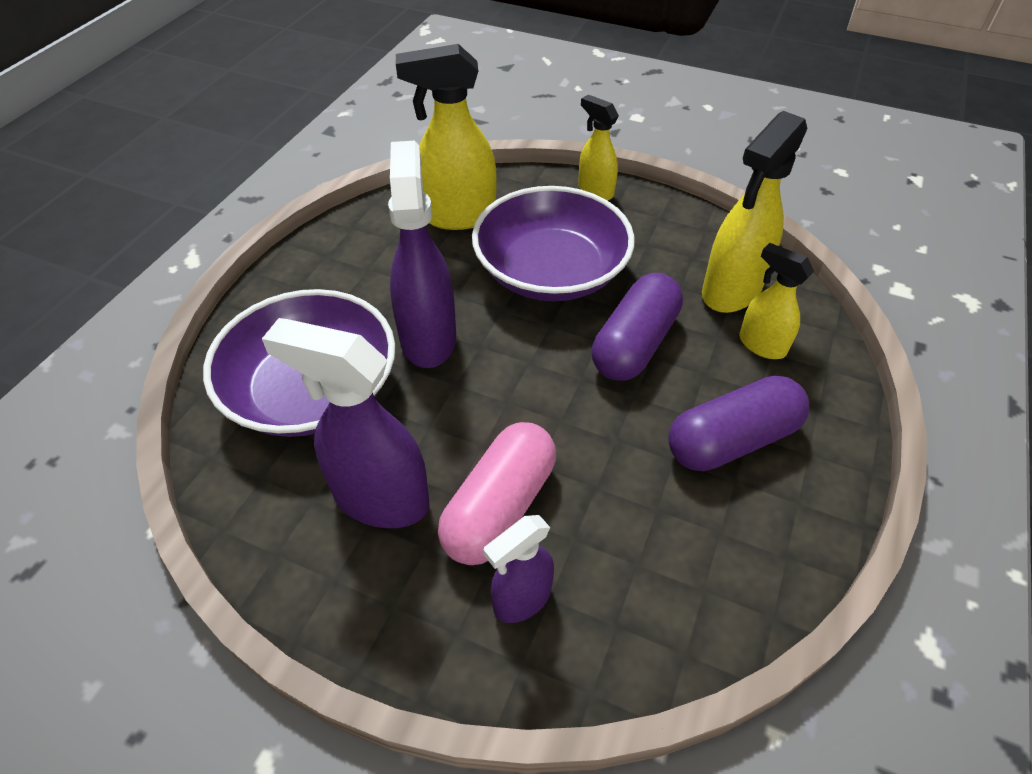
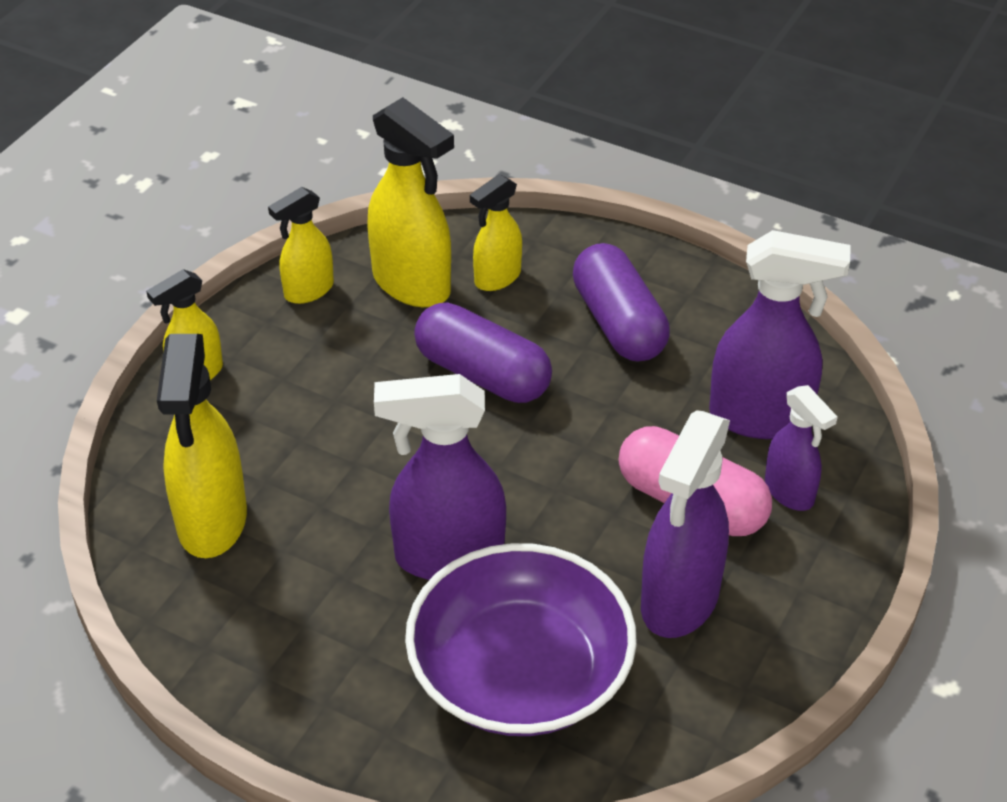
camera: 85 degrees left, 5 degrees down
(551, 271) = (348, 433): purple bowl -> none
(626, 572) = (760, 418): none -> purple spray bottle
(701, 234) = (308, 291): none -> yellow spray bottle

